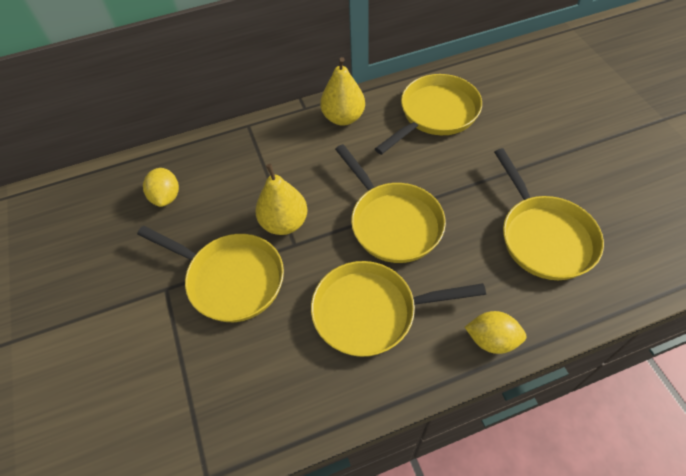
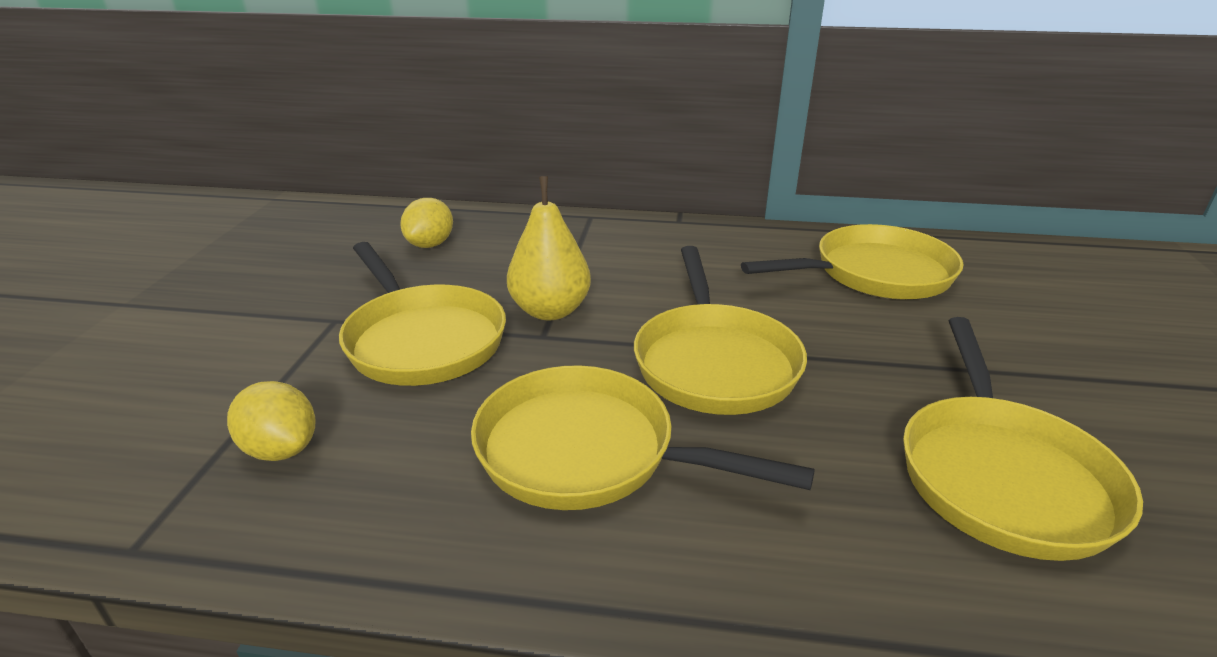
camera: 25 degrees right, 25 degrees down
(343, 118) = (725, 242): yellow pear -> none
(491, 340) = (787, 588): yellow lemon -> yellow lemon (281, 449)

